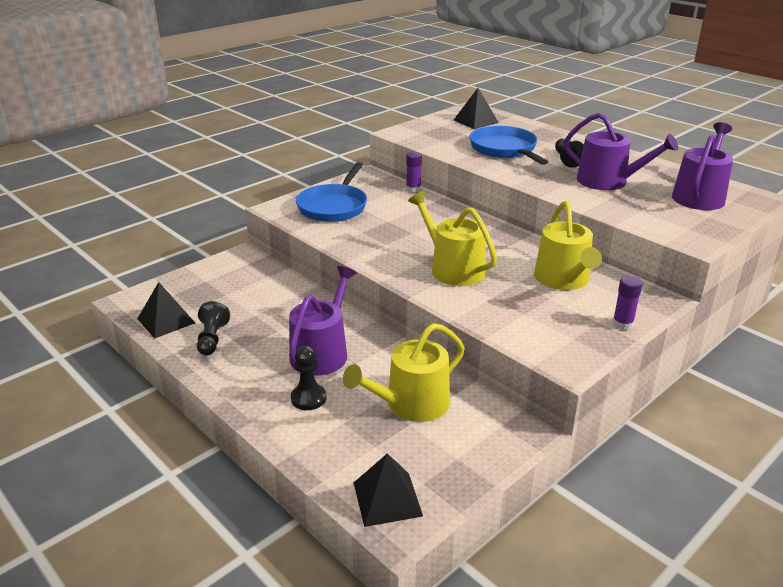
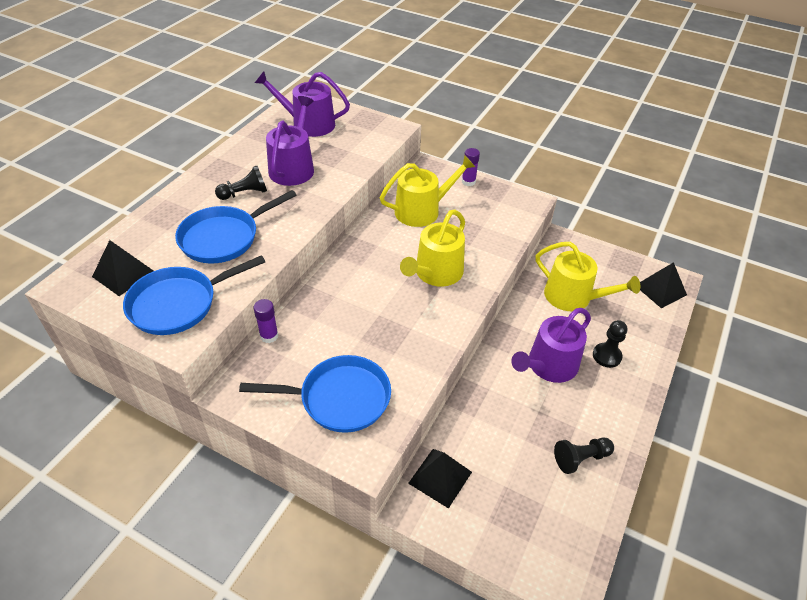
camera: 110 degrees left, 15 degrees up
(166, 320) = (578, 519): black pyramid -> black pyramid (440, 477)
(322, 352) = (548, 366): purple watering can -> purple watering can turned 45 degrees counterclockwise
(435, 134) = (179, 304): none -> blue pan

